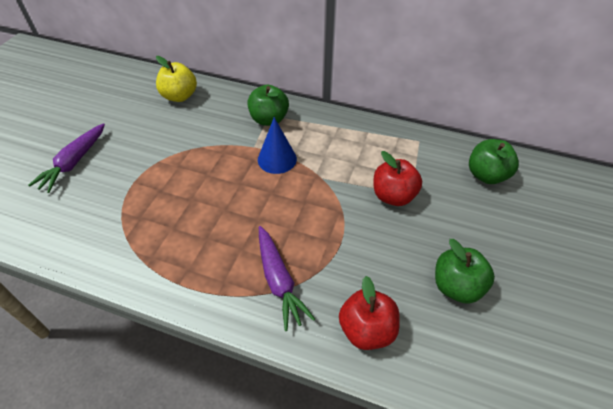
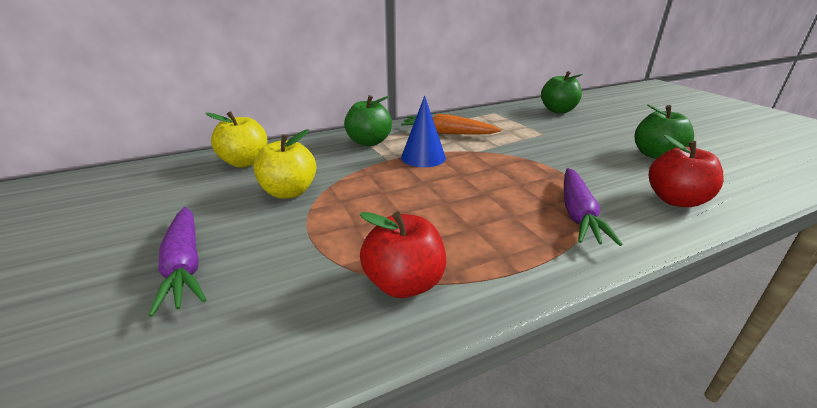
camera: 45 degrees left, 20 degrees down
(167, 140) = (289, 192): none -> yellow apple
(279, 281) = (578, 214): purple carrot -> purple carrot turned 75 degrees clockwise
(335, 144) = (448, 133): none -> orange carrot
(393, 196) = (537, 138): red apple -> red apple (404, 283)

